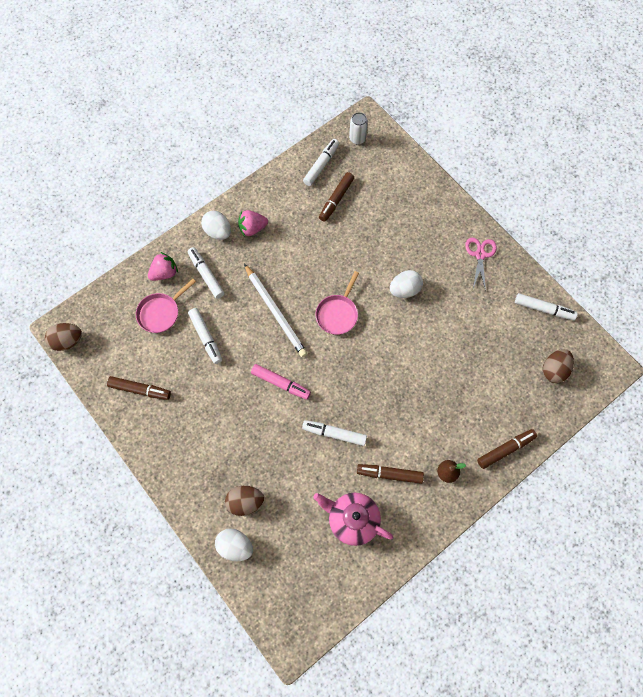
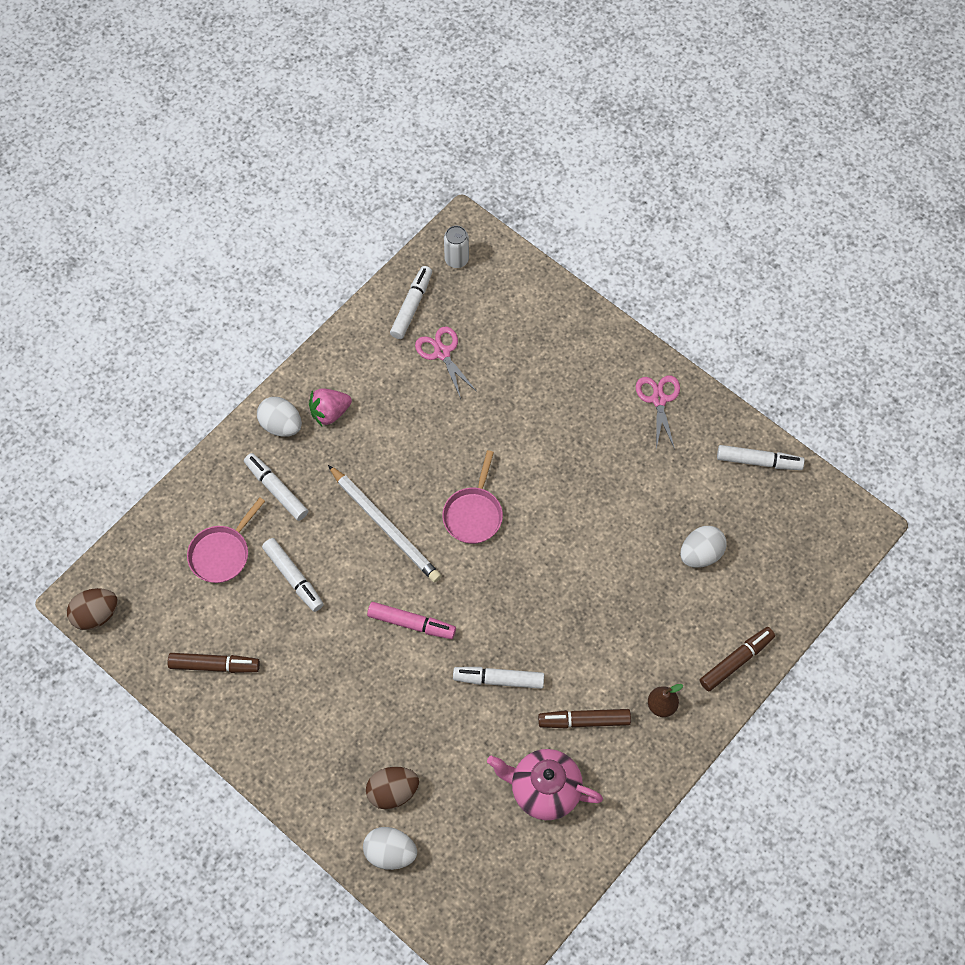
camera: 10 degrees left, 5 degrees down
(164, 273) = (216, 496): pink strawberry -> none
(336, 199) = (442, 353): brown marker -> pink scissors
(404, 290) = (561, 465): white egg -> white egg (701, 554)
(554, 370) = (785, 543): brown egg -> none

